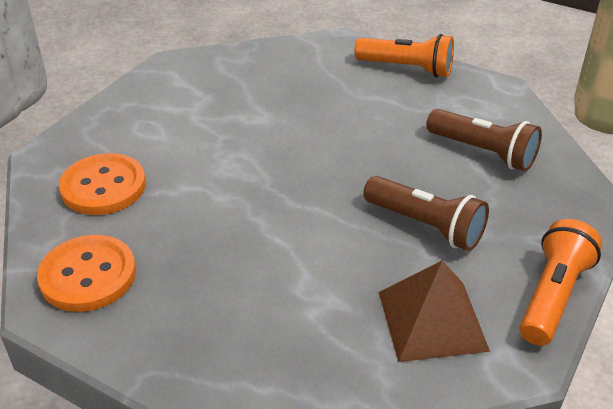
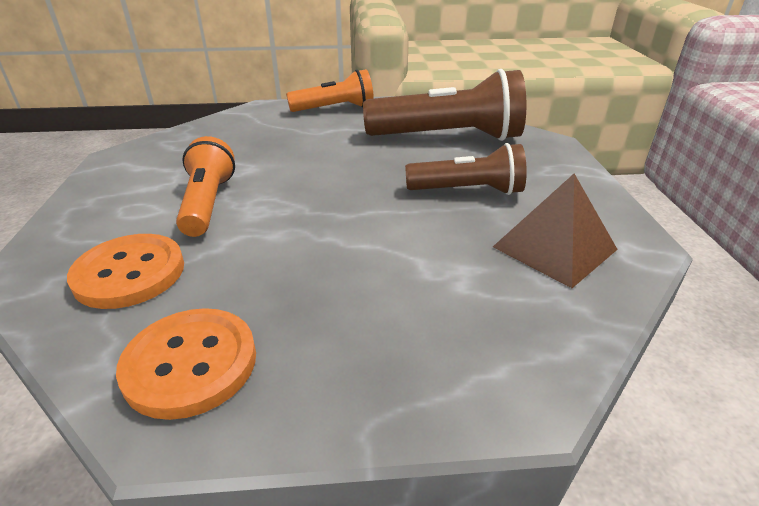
camera: 35 degrees left, 5 degrees down
(483, 152) = (448, 137): brown flashlight -> brown flashlight, size x1.62
(552, 295) = (602, 198): orange flashlight -> orange flashlight (207, 203)

